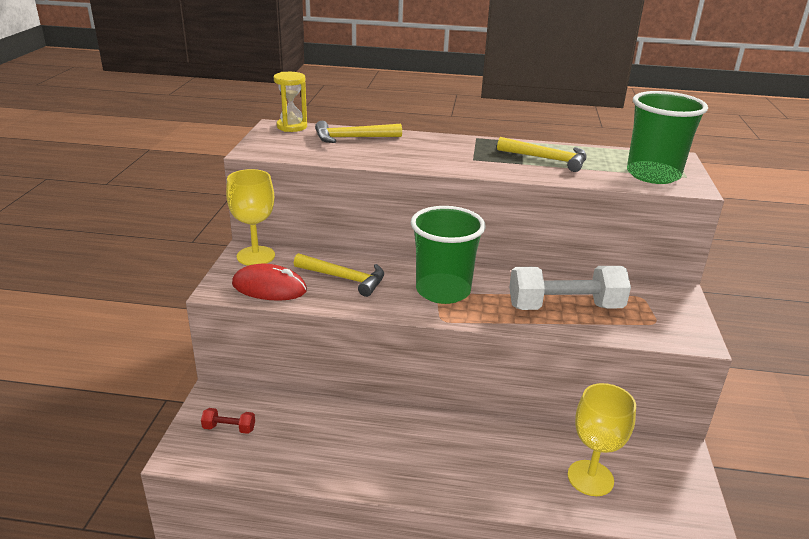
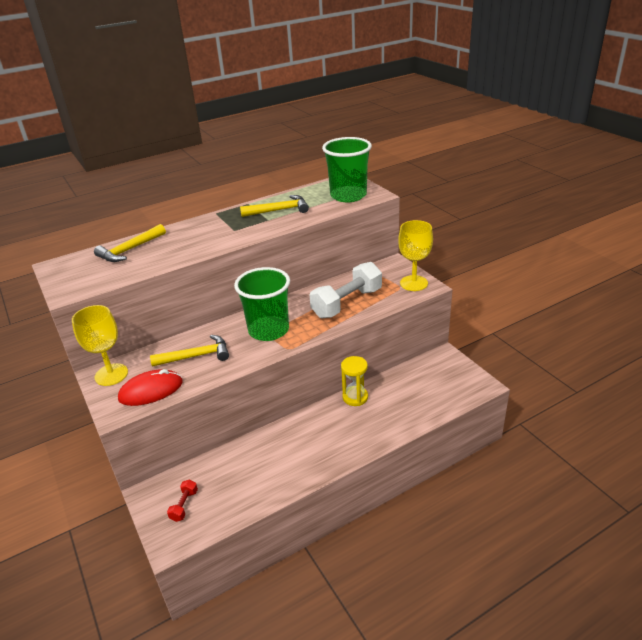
camera: 35 degrees left, 5 degrees up
(229, 428) = (184, 505): red dumbbell -> red dumbbell turned 45 degrees counterclockwise
(292, 127) = (69, 260): yellow hourglass -> yellow hourglass (355, 397)
(590, 478) = (417, 396): yellow goblet -> yellow goblet (414, 283)

